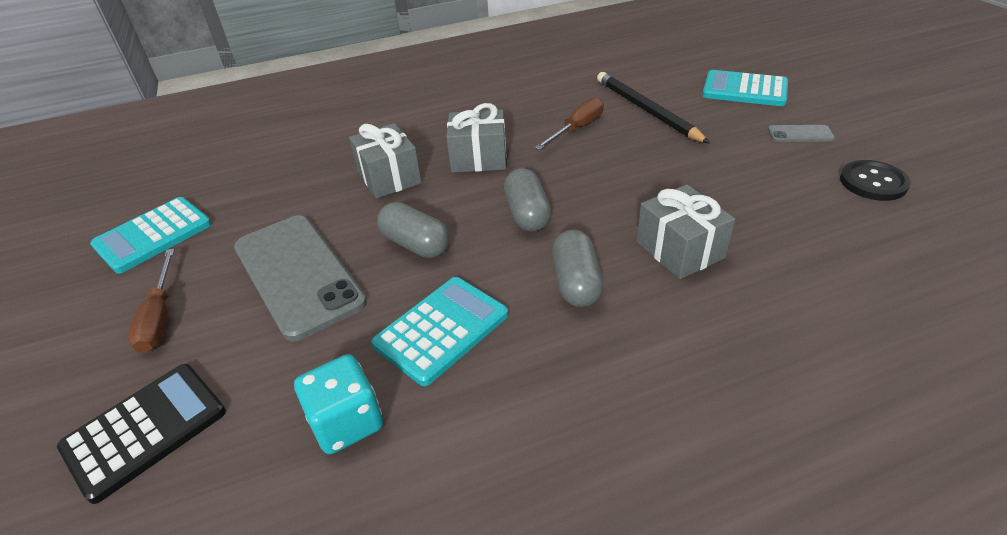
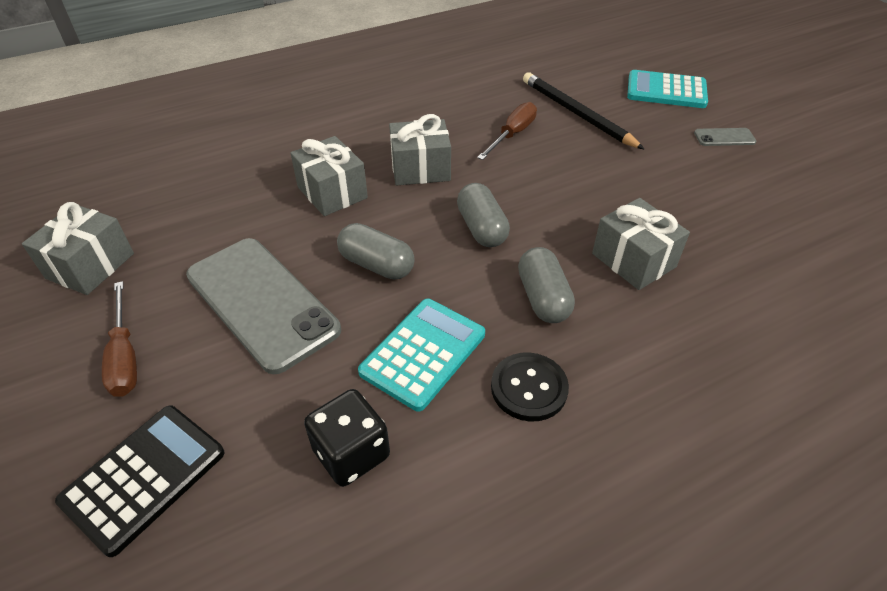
camera: 10 degrees left, 5 degrees up
(153, 235) = (90, 266): turquoise calculator -> grey gift
(347, 422) = (351, 453): turquoise dice -> black dice
(873, 182) = (795, 186): black button -> black button (529, 388)

